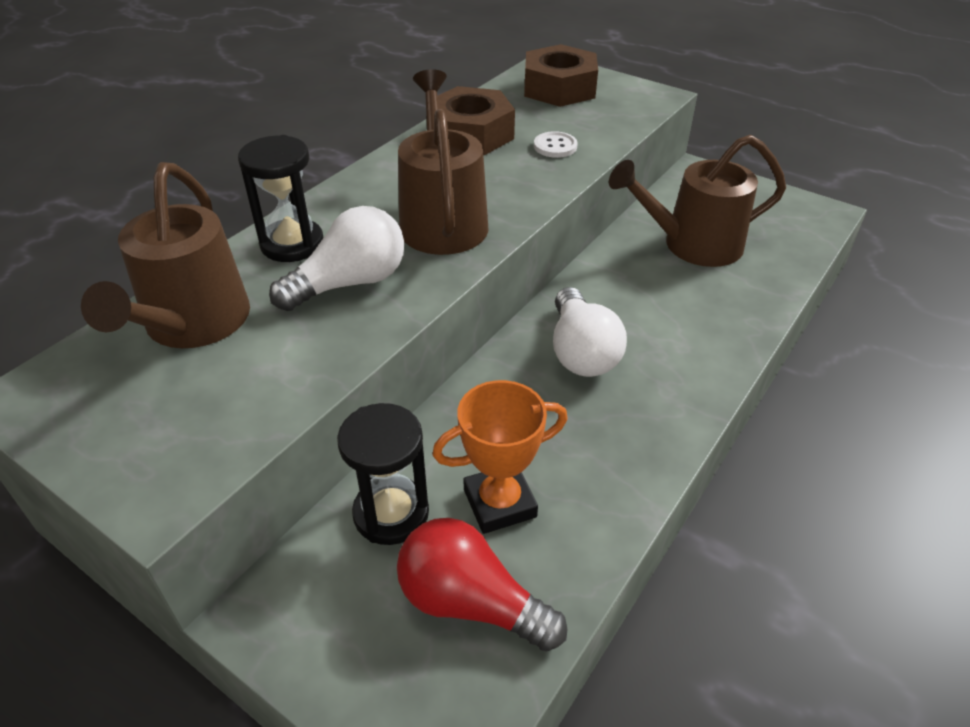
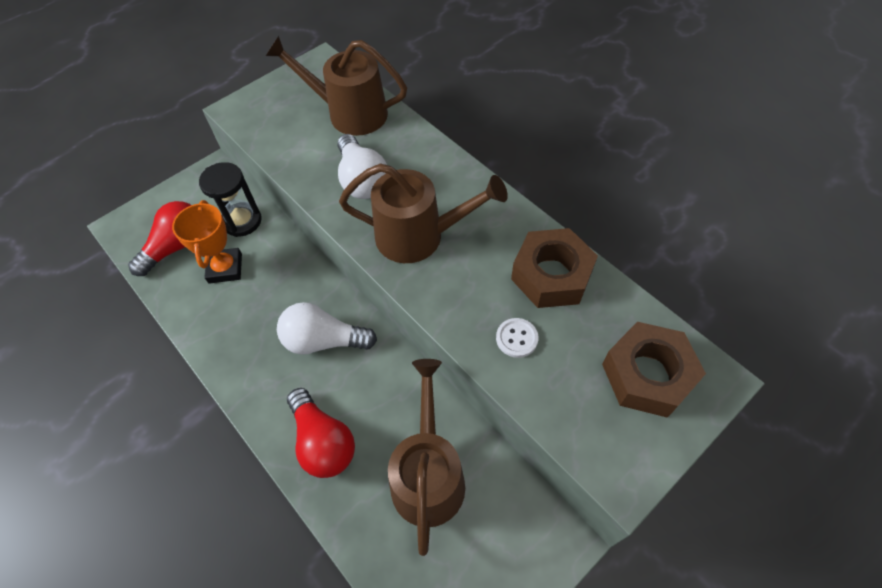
camera: 105 degrees right, 15 degrees up
(292, 244) = (414, 154): black hourglass -> none
(707, 323) = (323, 441): none -> red light bulb

